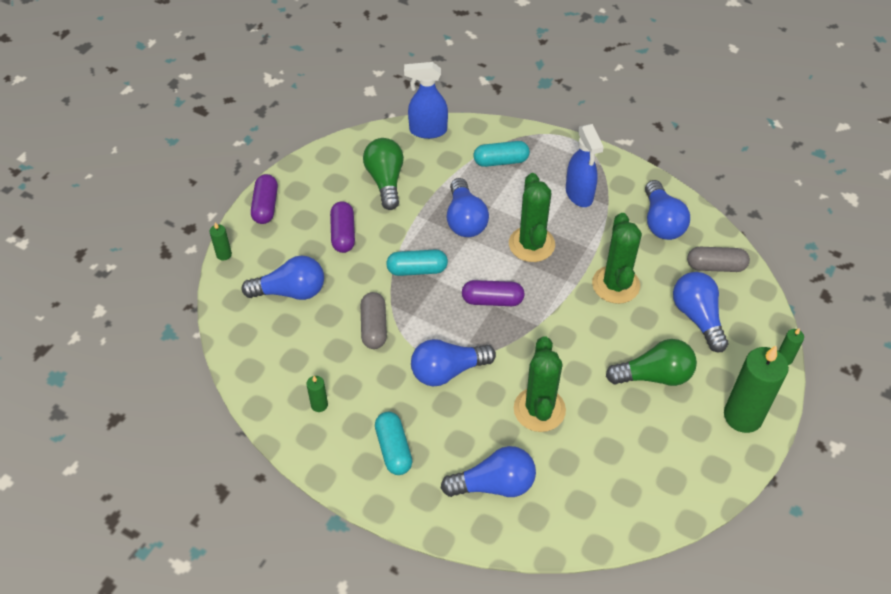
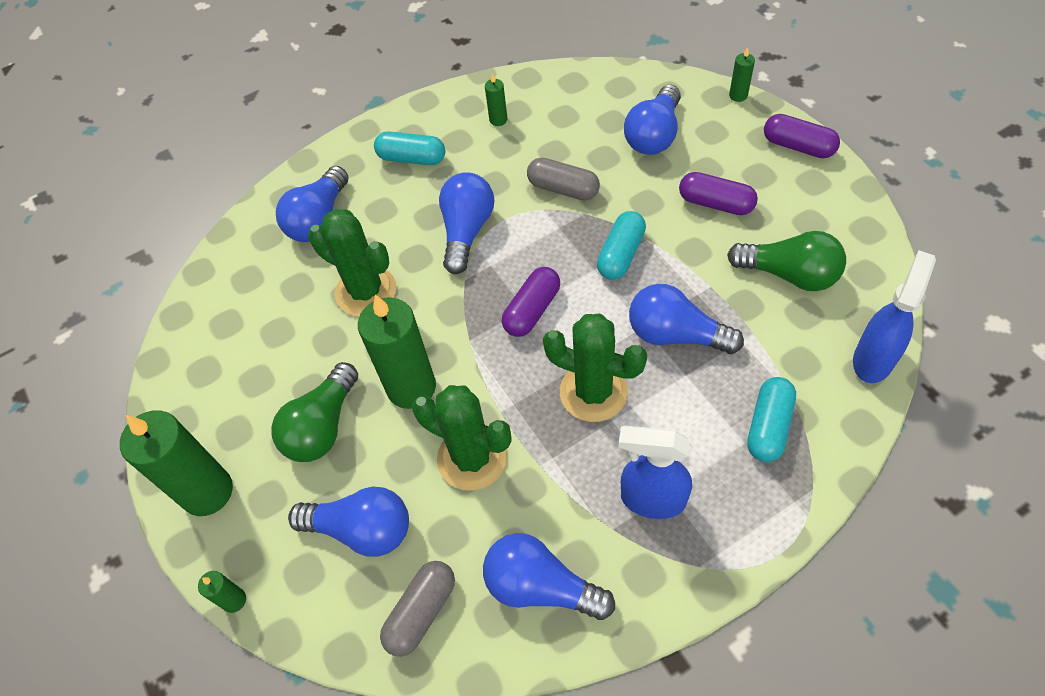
camera: 125 degrees right, 5 degrees up
(593, 340) = (411, 387): none -> green candle

